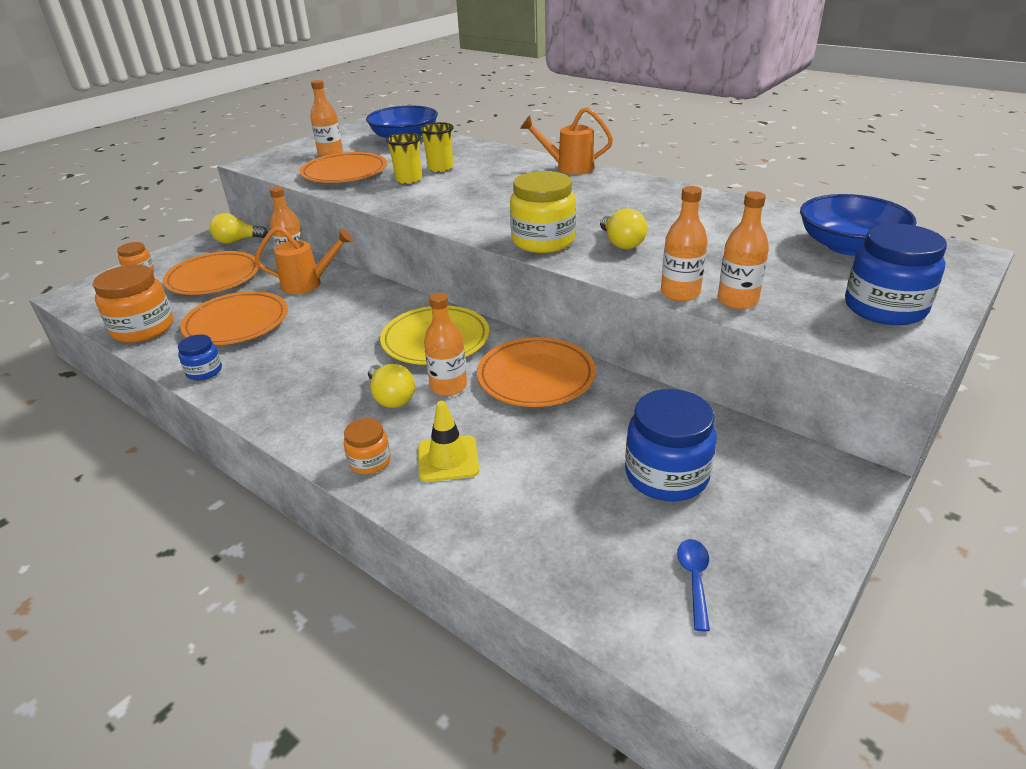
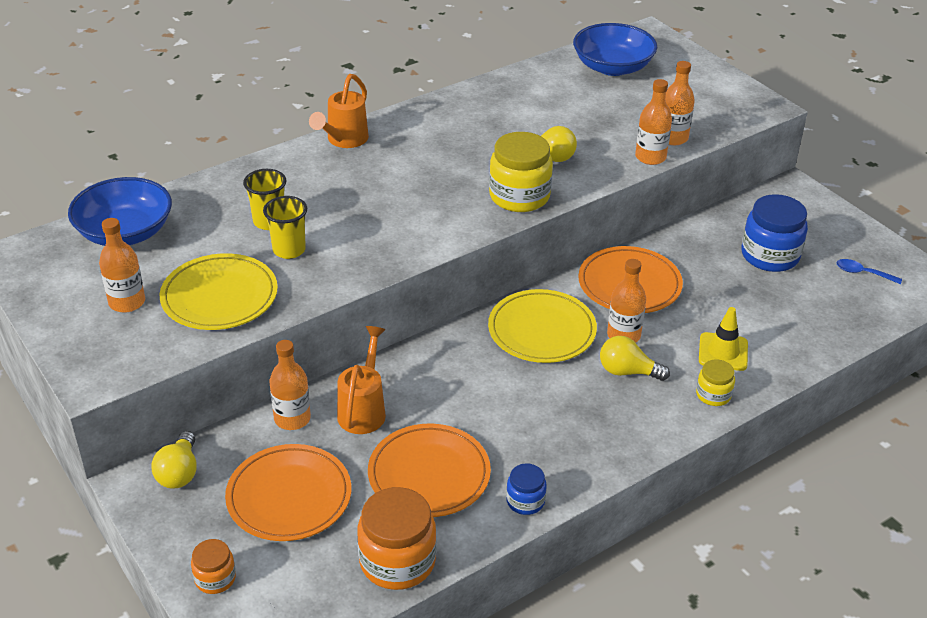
camera: 75 degrees left, 5 degrees up
(344, 173) = (219, 297): orange plate -> yellow plate
(369, 461) = (713, 395): orange jar -> yellow jar
(391, 397) = (627, 372): yellow light bulb -> yellow light bulb turned 150 degrees counterclockwise
(884, 308) = (707, 89): blue jar -> none

